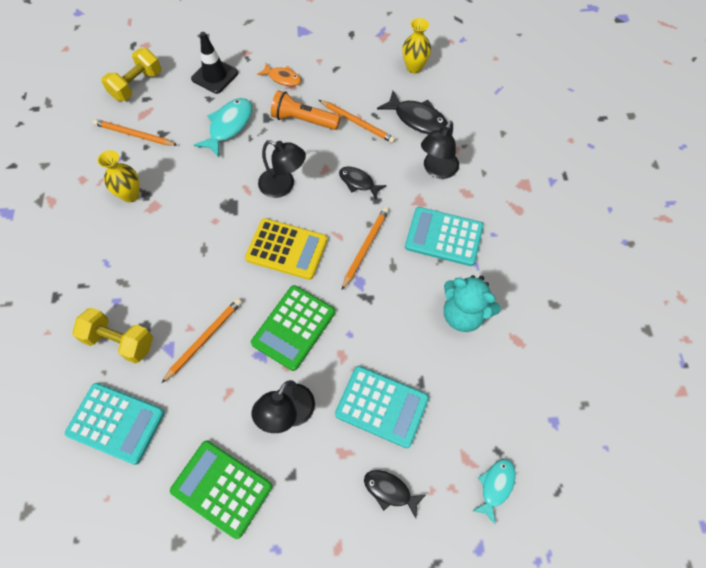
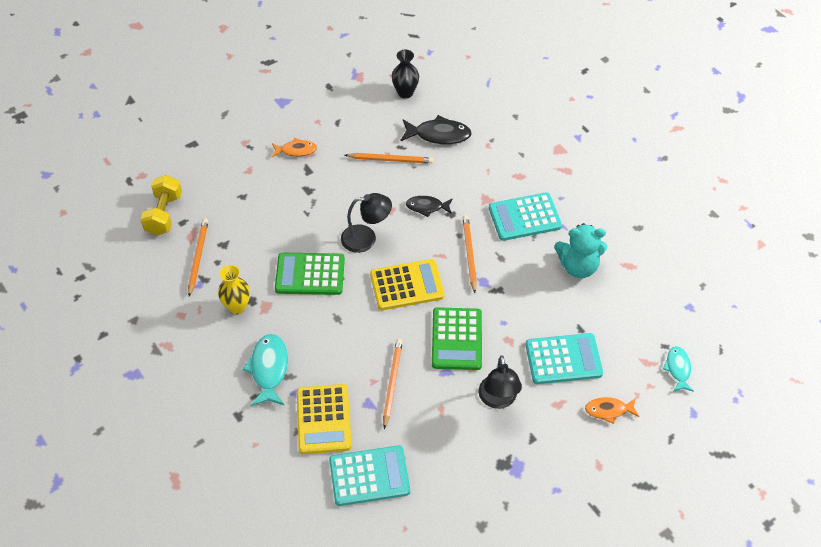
camera: 30 degrees left, 10 degrees down
(120, 341) = (323, 419): yellow dumbbell -> yellow calculator
(134, 135) = (198, 257): orange pencil -> orange pencil turned 105 degrees clockwise
(215, 76) = (232, 175): black traffic cone -> none
(222, 488) = (487, 474): green calculator -> green calculator (310, 274)
(229, 126) = (280, 211): turquoise fish -> turquoise fish (269, 369)
(303, 120) = (342, 177): orange flashlight -> none
(390, 491) = (608, 410): black fish -> orange fish
(414, 67) = (405, 93): yellow vase -> black vase
(437, 170) = (483, 168): black lamp -> none

